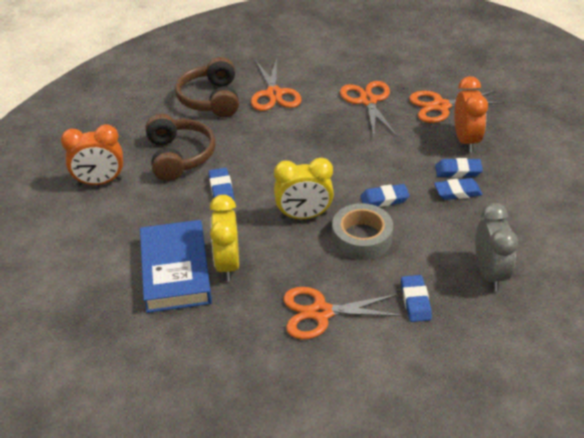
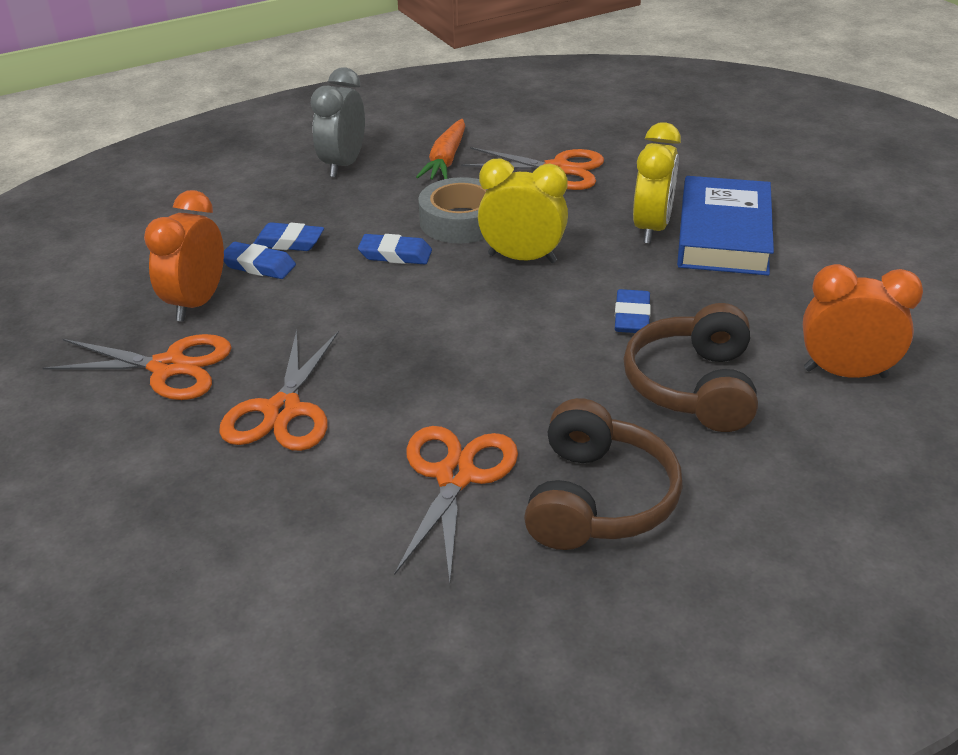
camera: 160 degrees left, 5 degrees down
(415, 301) = (446, 160): blue eraser -> orange carrot

